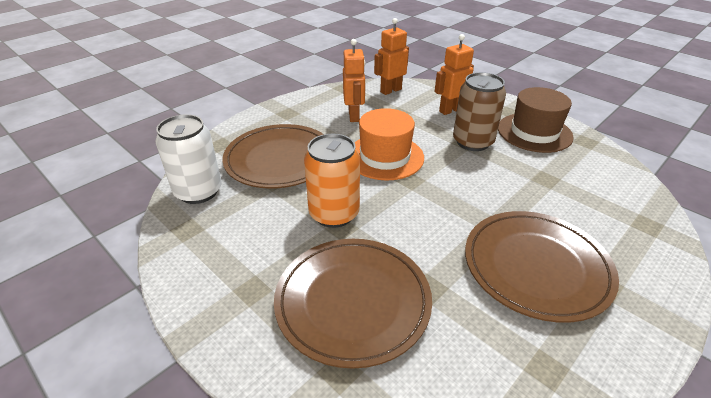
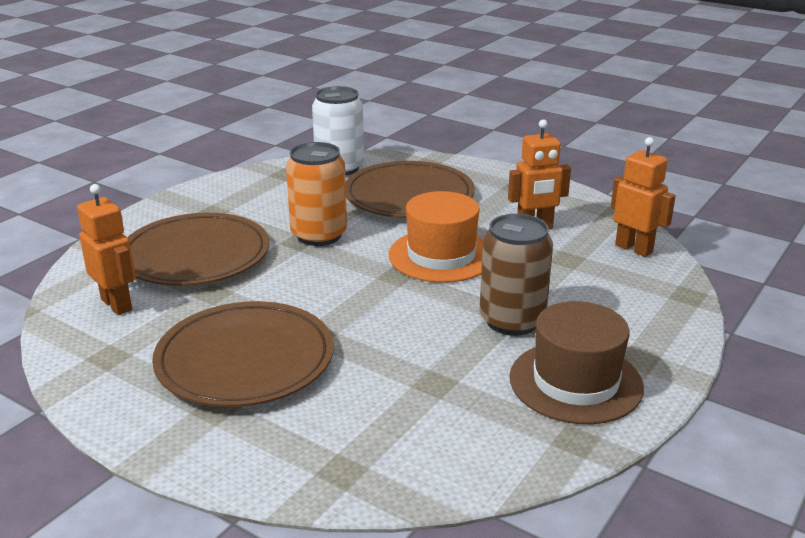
camera: 80 degrees right, 10 degrees down
(450, 110) = (603, 301): orange robot -> orange robot (117, 304)

